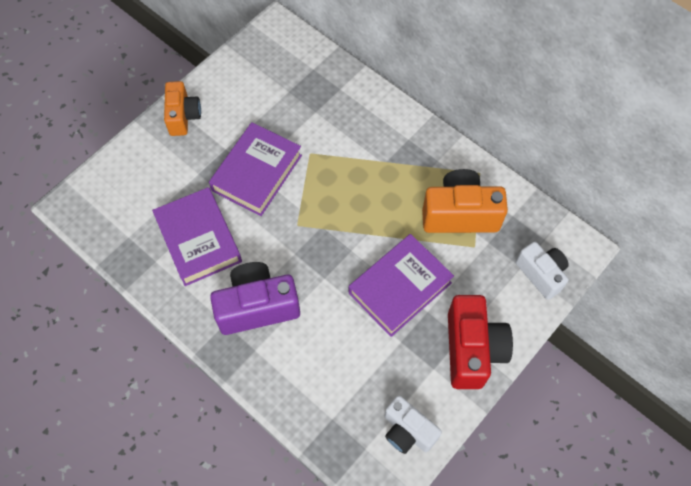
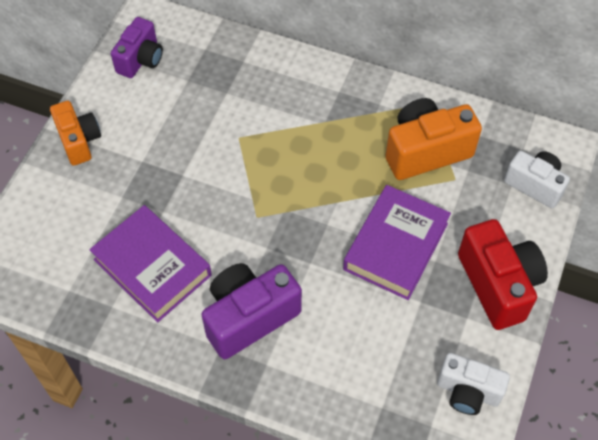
camera: 20 degrees left, 5 degrees down
(257, 173) = (188, 176): purple book -> none
(258, 62) = (141, 59): none -> purple camera

